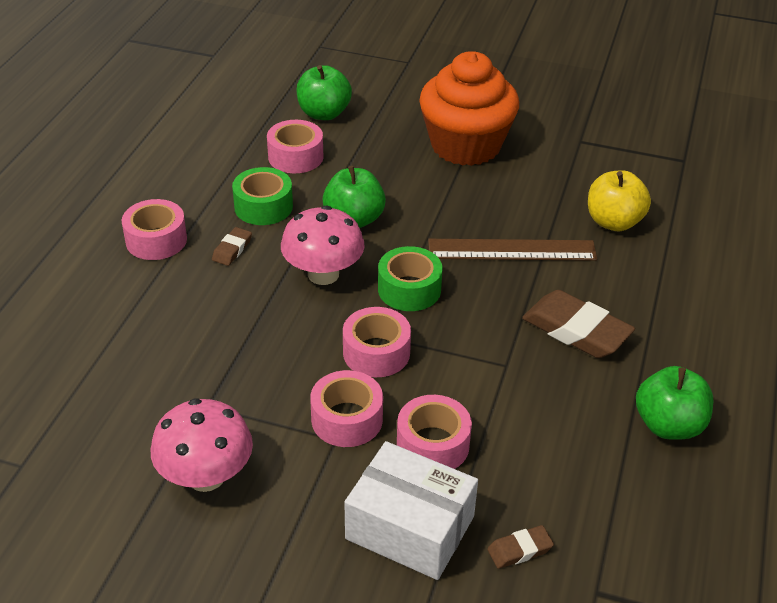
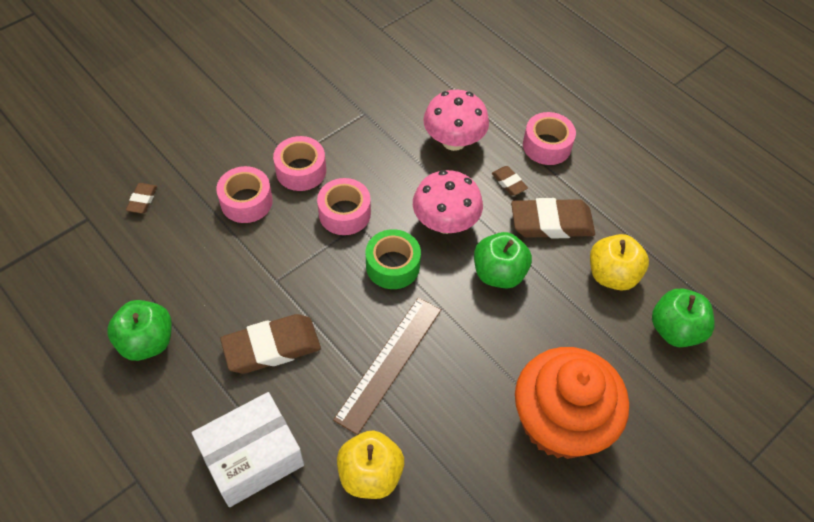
camera: 120 degrees right, 15 degrees up
(206, 476) = (312, 93): pink mushroom -> pink mushroom (454, 141)
(263, 206) = (551, 223): green tape -> brown eraser
(295, 157) = (612, 275): pink tape -> yellow apple
(410, 527) = (201, 160): white box -> white box (252, 457)

